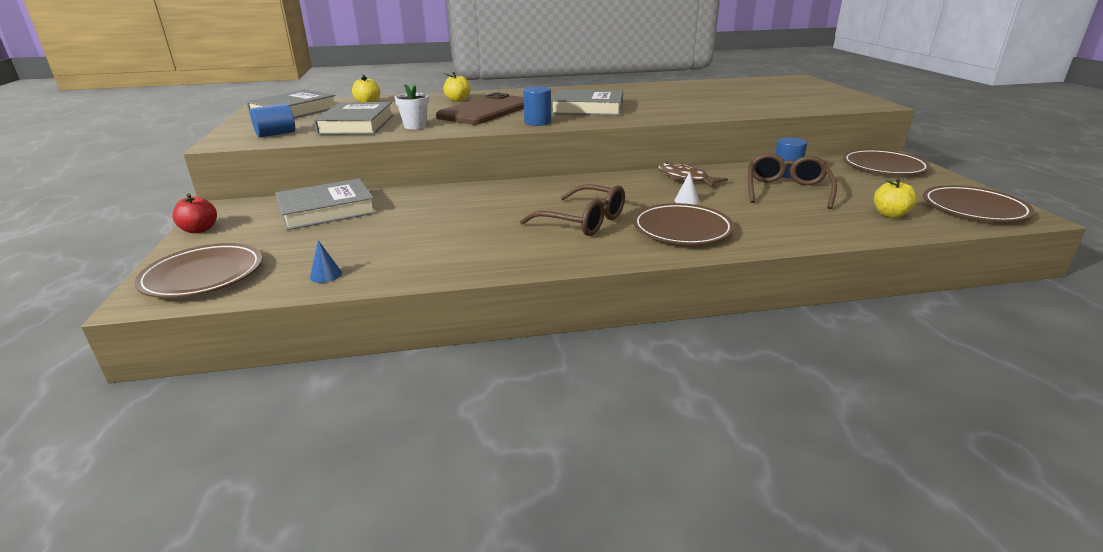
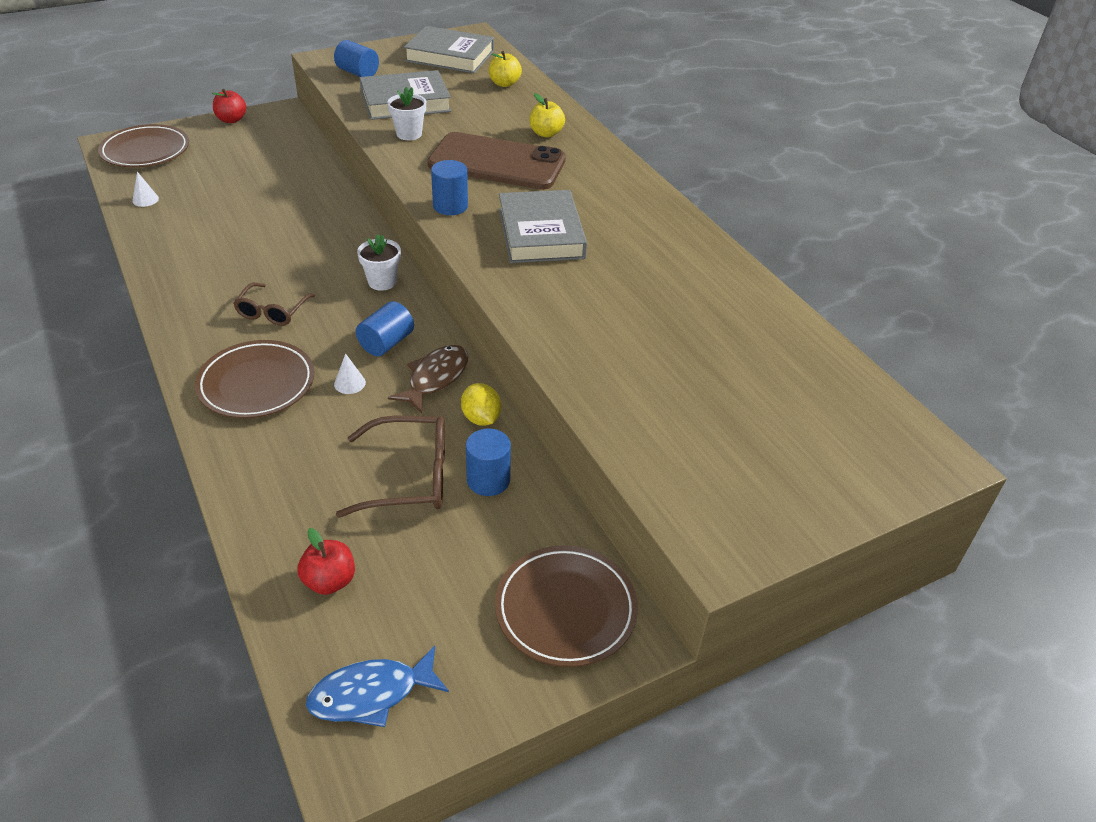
camera: 70 degrees right, 15 degrees up
(326, 275) = (145, 199): blue cone -> white cone
(327, 210) = (282, 161): grey book -> none
(561, 186) = (382, 282): none -> white flower pot
(583, 221) = (272, 312): brown glasses -> brown glasses, size x0.65
(641, 188) = (386, 343): none -> blue cylinder
(728, 171) = (481, 418): none -> yellow lemon
(890, 214) = (329, 581): yellow apple -> red apple
(974, 209) = (371, 694): brown plate -> blue fish

